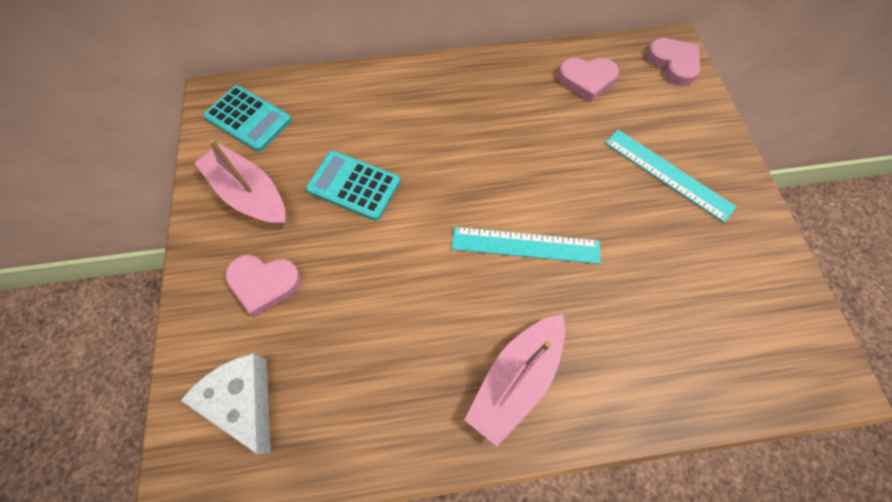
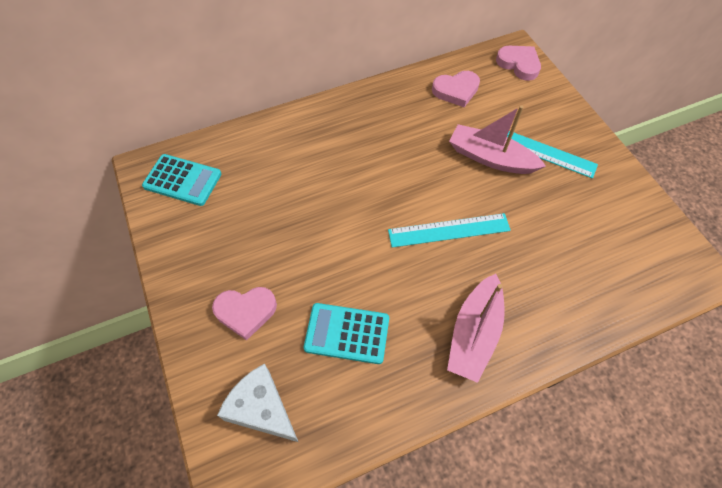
camera: 15 degrees left, 5 degrees down
(249, 194) = (206, 242): pink boat -> pink boat (490, 158)
(354, 185) = (294, 215): turquoise calculator -> turquoise calculator (347, 333)

